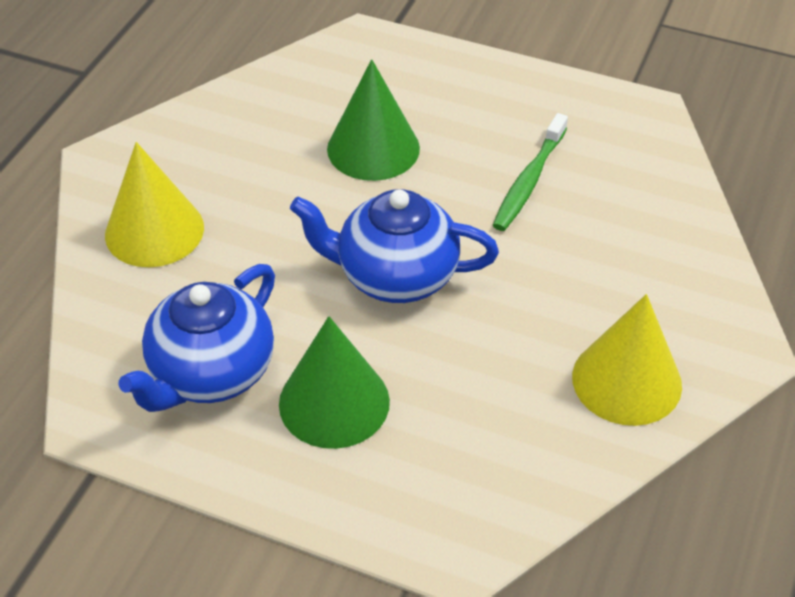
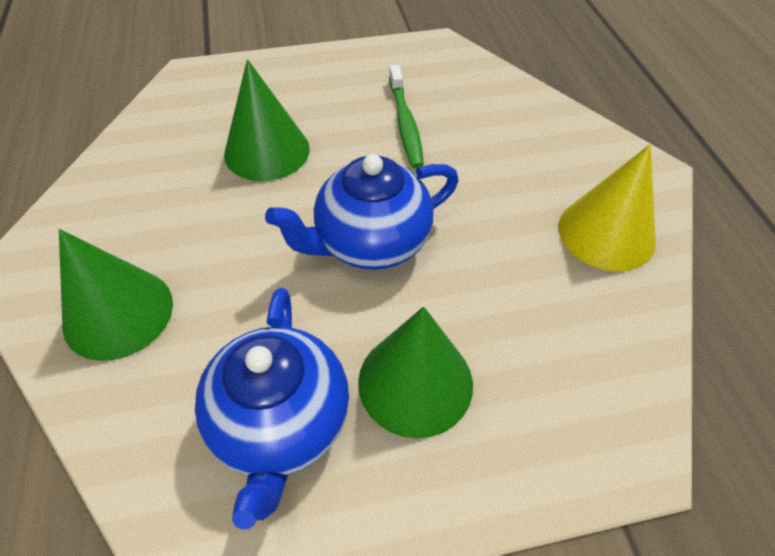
camera: 35 degrees left, 5 degrees up
(154, 231) = (118, 313): yellow cone -> green cone

